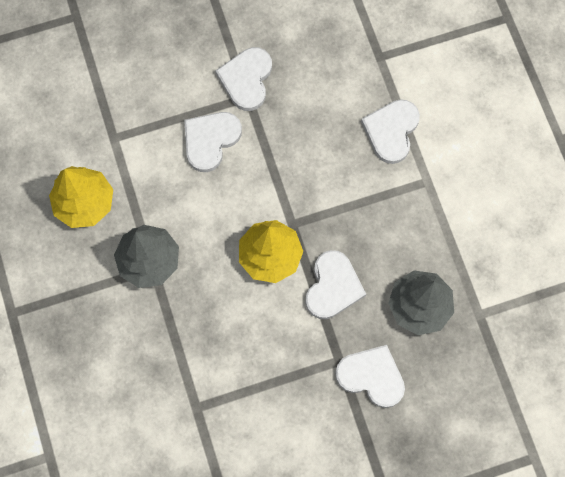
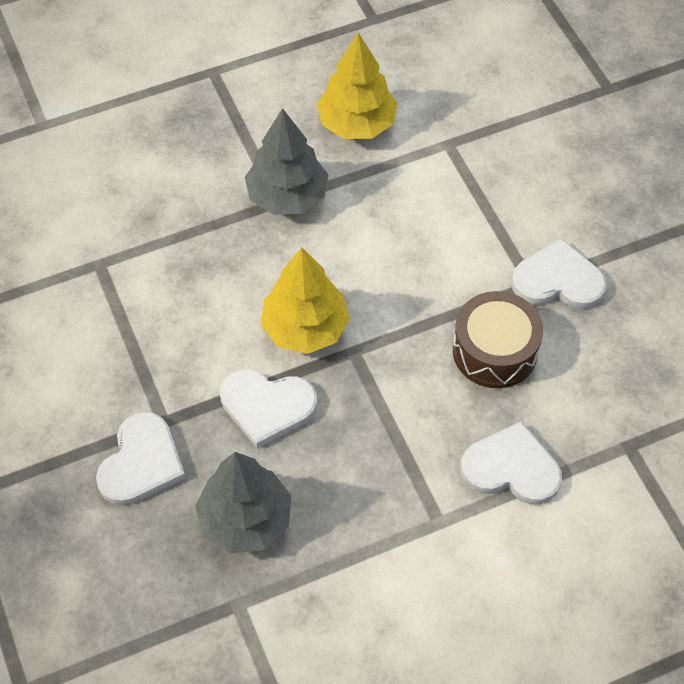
camera: 85 degrees right, 15 degrees down
(210, 140) = (461, 247): white heart -> none
(300, 129) = (495, 351): none -> brown drum

